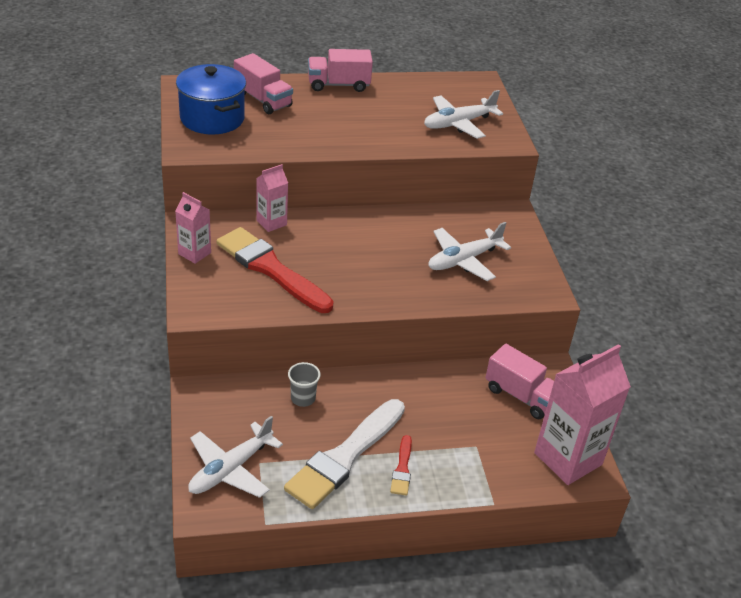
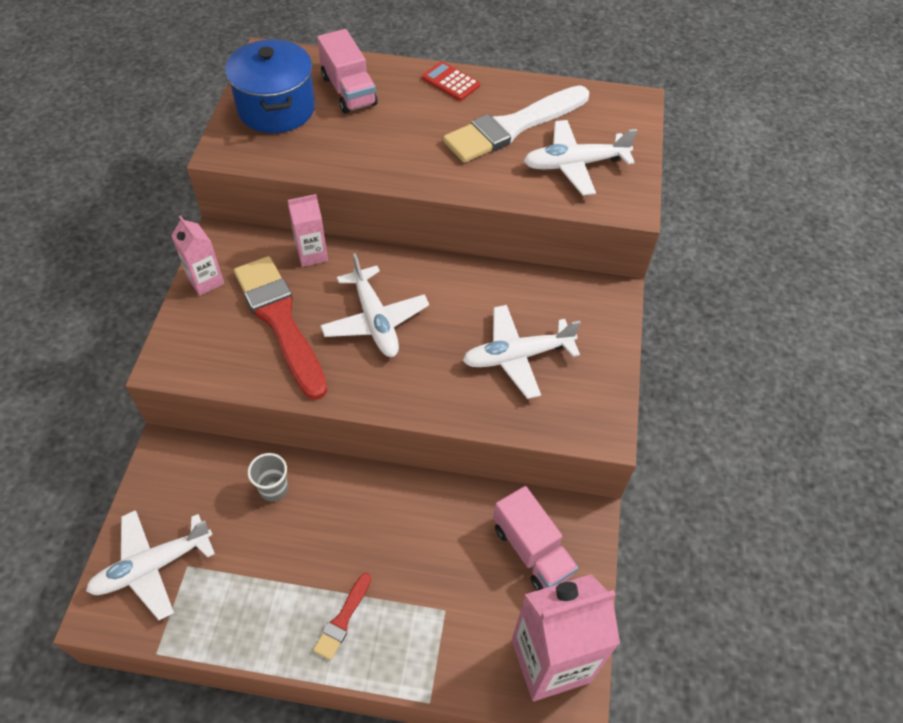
camera: 20 degrees right, 15 degrees up
(338, 85) = (450, 82): pink truck -> red calculator
(344, 457) = (284, 584): white brush -> white brush (513, 127)
(345, 256) = (375, 320): none -> white plane

